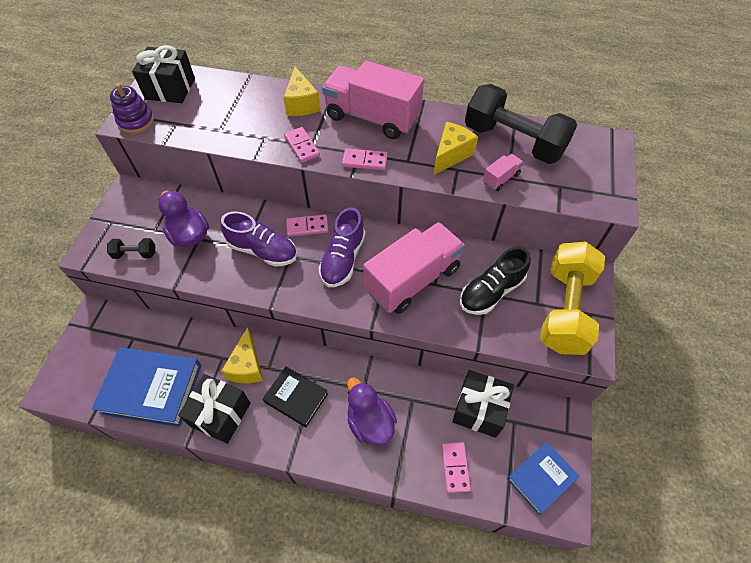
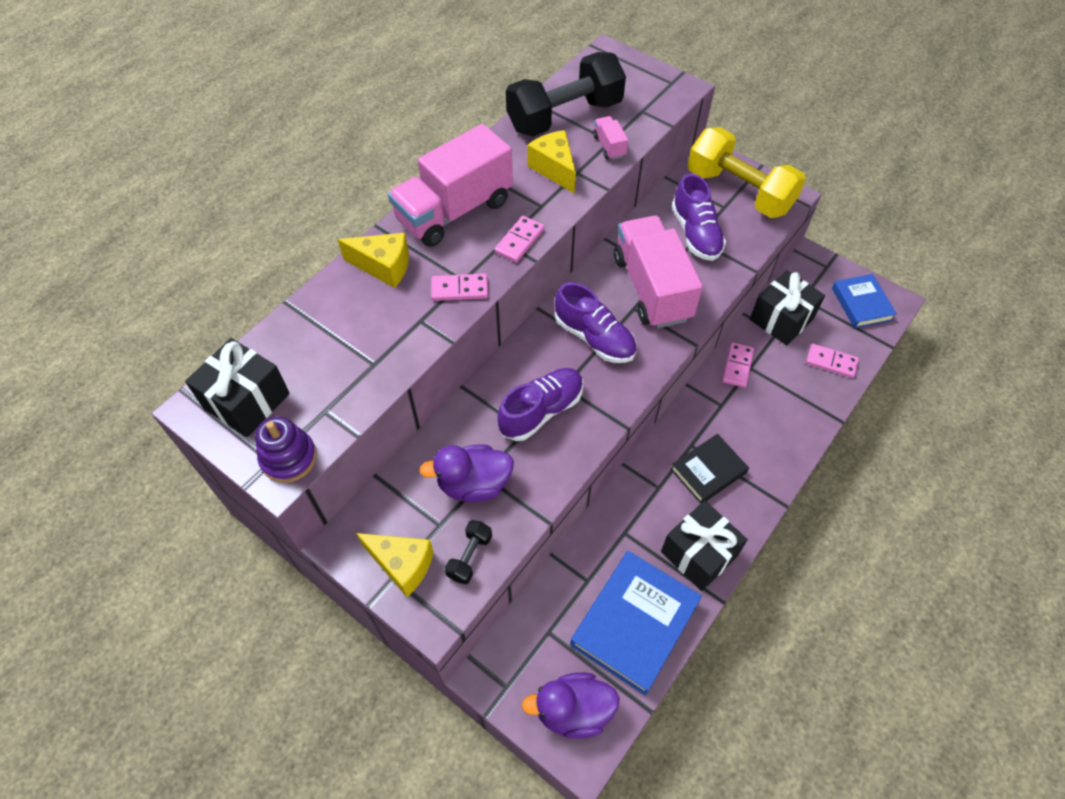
camera: 65 degrees left, 0 degrees up
(247, 366) = (648, 508): yellow cheese -> yellow cheese (402, 565)
(307, 227) = (529, 356): pink domino -> pink domino (737, 366)
(370, 422) = (761, 413): purple duck -> purple duck (573, 710)
(491, 292) = (696, 233): black shoe -> purple shoe

